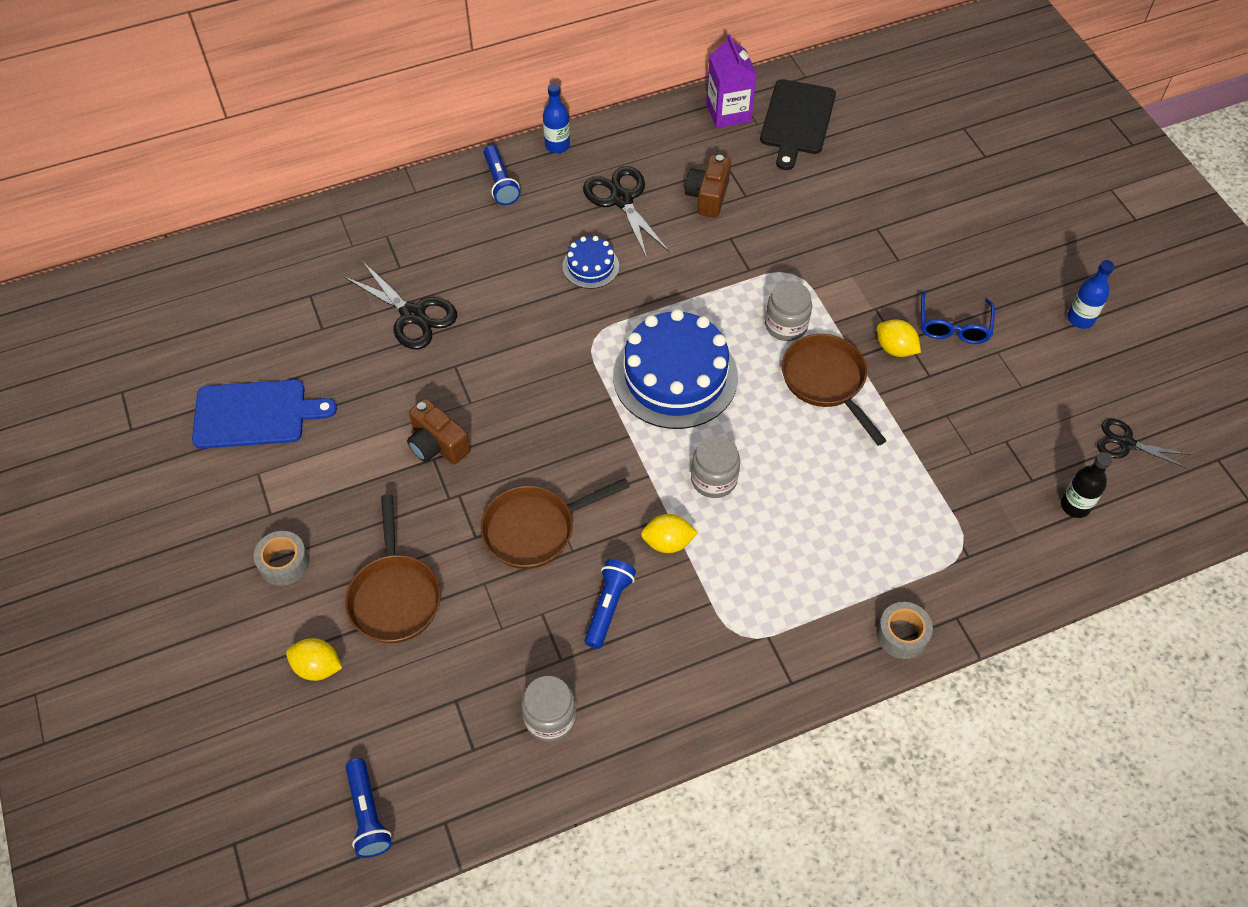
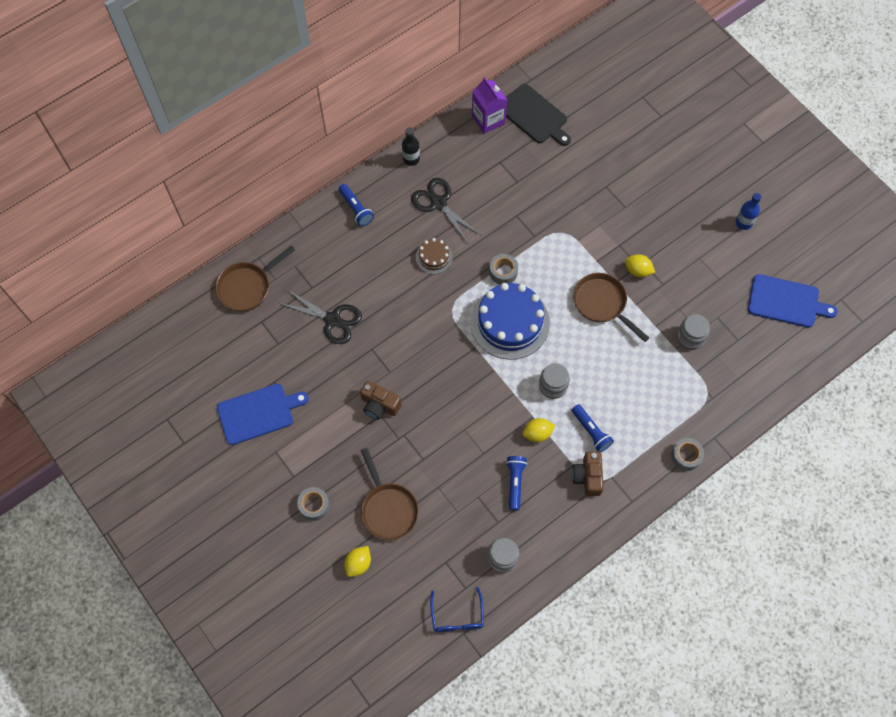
camera: 15 degrees left, 10 degrees up
(317, 667) = (358, 564): yellow lemon -> yellow lemon turned 60 degrees counterclockwise
(368, 814) = (419, 640): blue flashlight -> blue flashlight (591, 431)
(535, 529) = (457, 445): brown pan -> brown pan (247, 287)
(557, 145) = (384, 171): blue bottle -> none
(590, 266) = (434, 257): blue cake -> brown cake
(687, 307) = (503, 272): none -> grey tape
(708, 196) = (493, 188): brown camera -> brown camera (587, 477)
(786, 325) = (567, 270): grey jar -> grey jar (690, 337)
(797, 120) = (534, 116): black cutting board -> black cutting board turned 45 degrees counterclockwise
(953, 326) = (669, 246): blue glasses -> blue glasses (457, 617)
(1075, 506) = (765, 350): black bottle -> black bottle (411, 159)
(1126, 443) = (786, 302): black scissors -> blue cutting board

